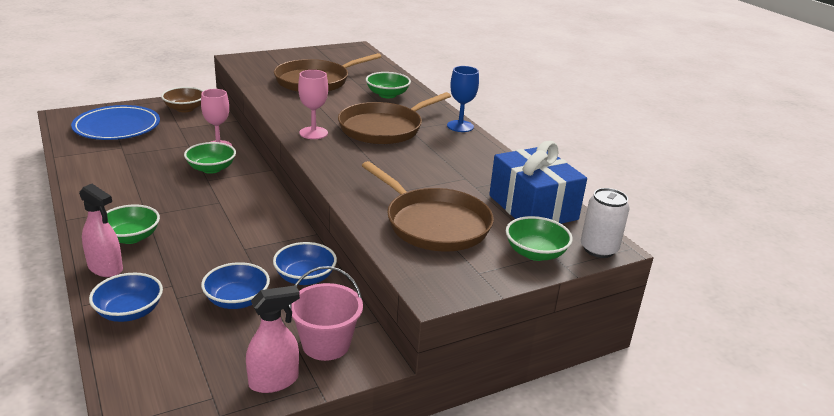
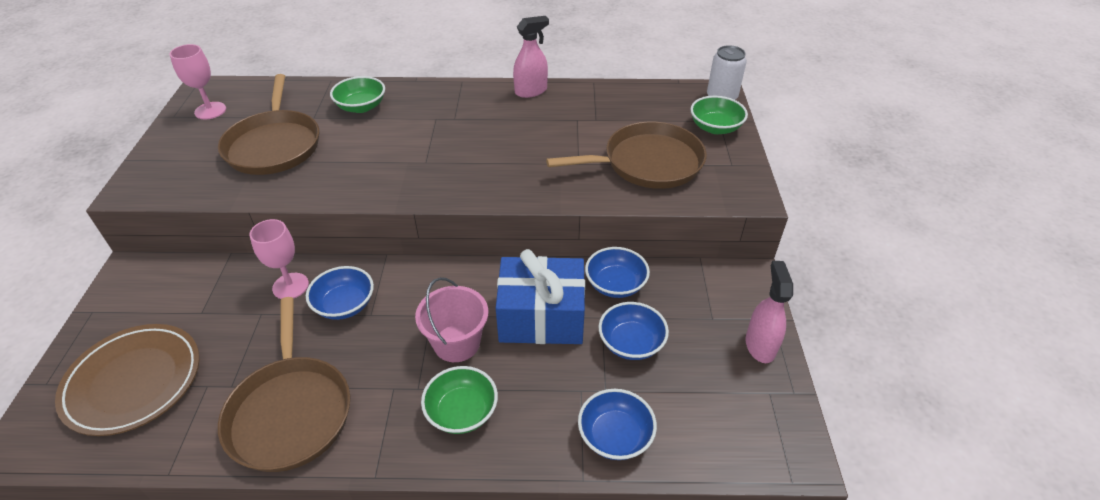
camera: 60 degrees left, 15 degrees up
(105, 268) = (518, 447): pink spray bottle -> pink spray bottle (531, 91)
(117, 127) = (133, 381): blue plate -> brown plate
(185, 109) = (144, 295): brown bowl -> none
(211, 168) = (344, 305): green bowl -> blue bowl
(313, 133) = (415, 184): pink goblet -> pink goblet (210, 111)
(326, 344) = (721, 298): pink bucket -> pink bucket (457, 343)
(384, 128) = (441, 133): brown pan -> brown pan (290, 411)
(460, 126) = (473, 87): blue goblet -> none
(533, 207) = (646, 103): blue gift -> blue gift (541, 317)

